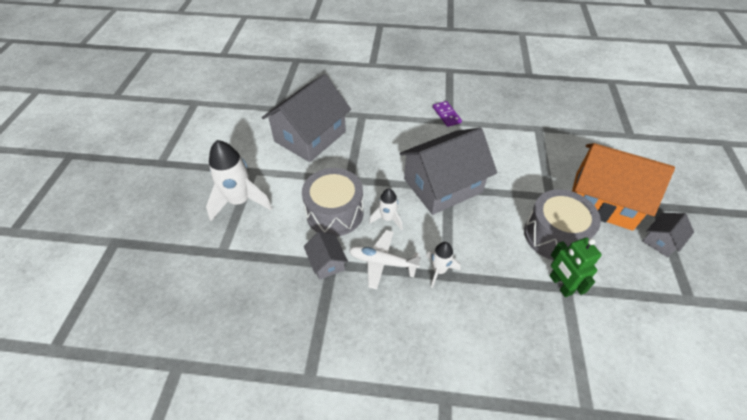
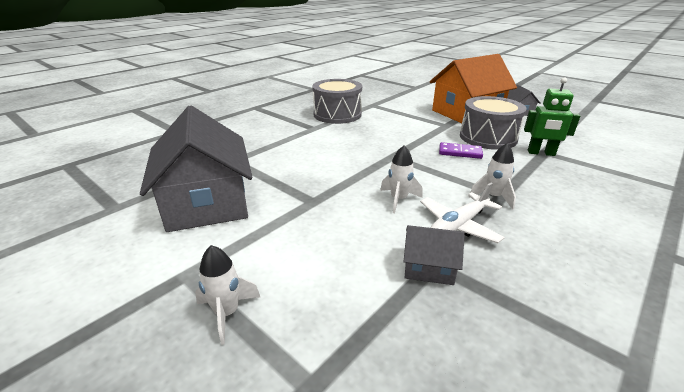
camera: 55 degrees left, 20 degrees down
(240, 201) = (227, 313): white rocket -> white rocket, size x0.54
(334, 213) = (353, 230): grey drum -> grey drum (337, 114)
(442, 185) = (386, 157): grey house -> none
(446, 115) = (304, 126): purple domino -> purple domino (460, 152)

